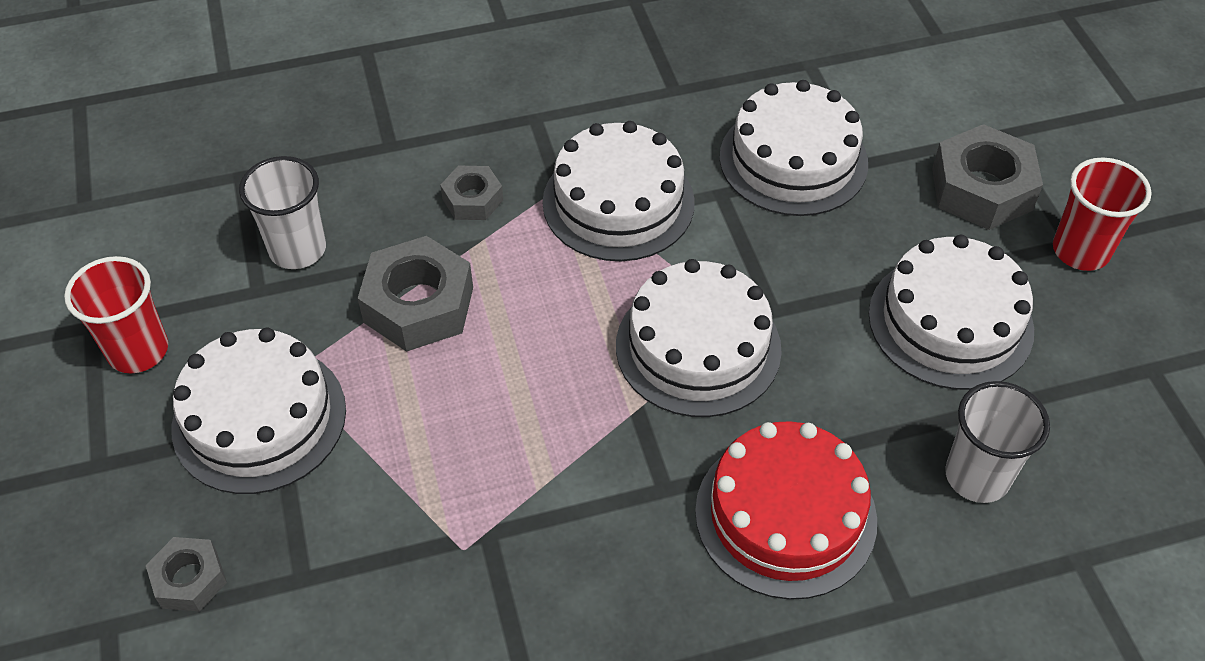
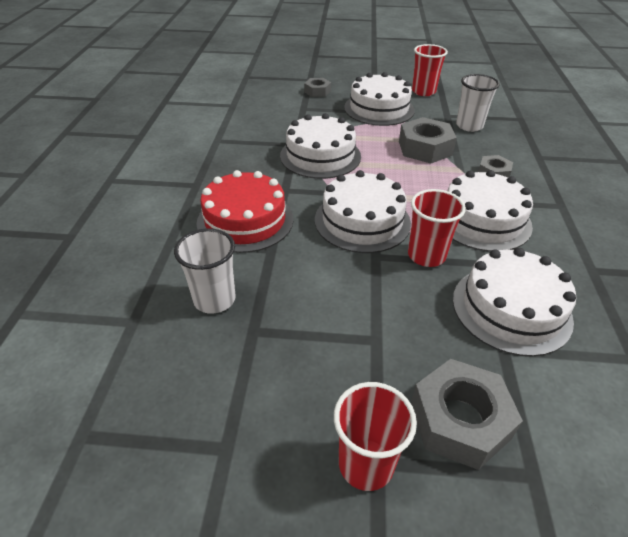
camera: 110 degrees right, 10 degrees down
(739, 254) = (426, 255): none -> red cup
(950, 322) = (331, 336): white cake -> white cake (320, 156)

